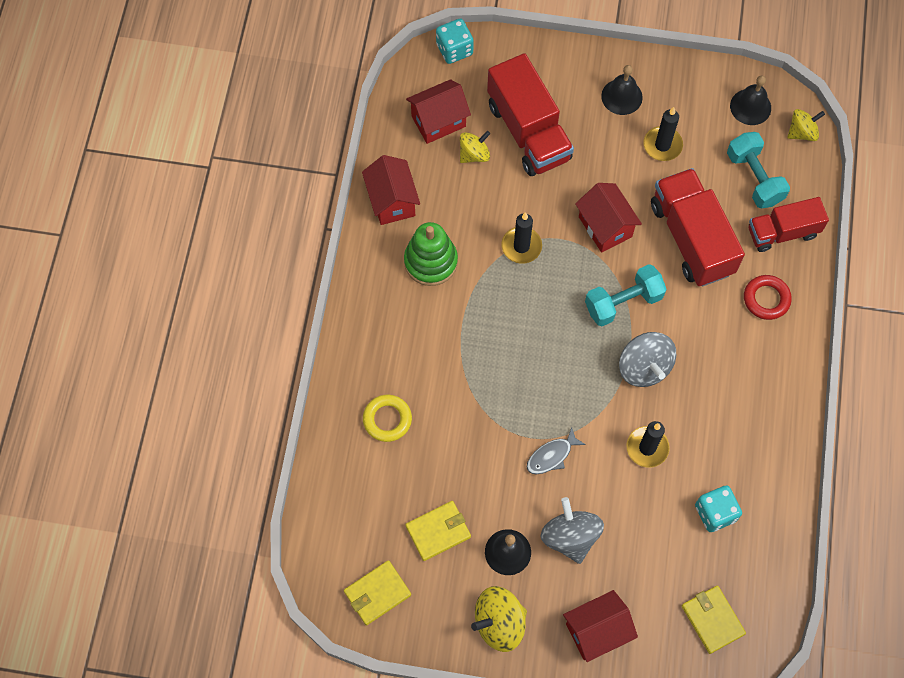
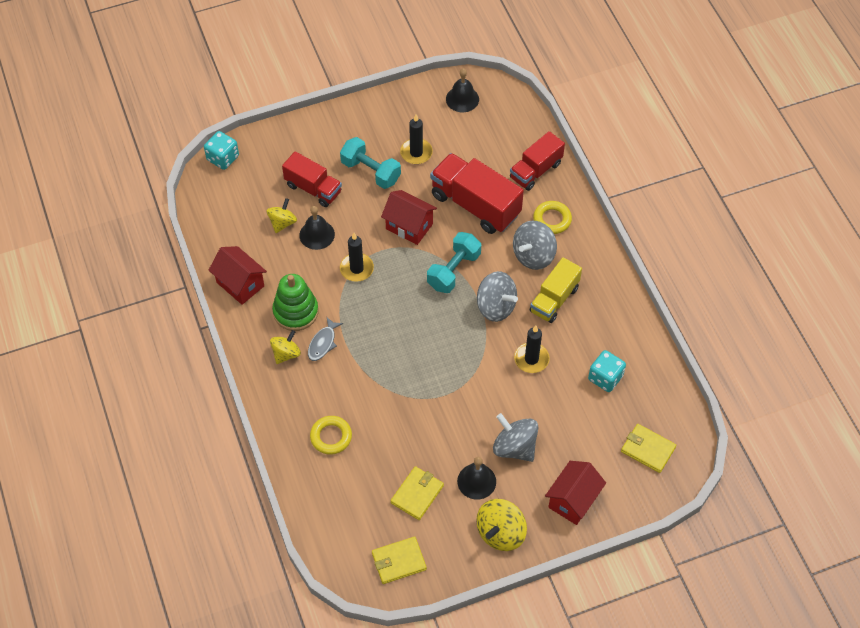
camera: 30 degrees left, 10 degrees down
(377, 593) = (398, 561): yellow wallet -> yellow wallet turned 45 degrees clockwise
(438, 121) = (241, 213): red house -> none
(528, 131) = (313, 188): red truck -> red truck, size x0.64
(551, 456) = (467, 399): grey fish -> grey fish (323, 343)
(621, 96) = (367, 134): black bell -> black bell (317, 234)
(713, 393) = (554, 299): none -> yellow truck
(720, 330) = (533, 255): none -> grey spinning top
(754, 178) = (494, 144): turquoise dumbbell -> turquoise dumbbell (371, 171)
(766, 299) = (552, 219): red ring -> yellow ring
(802, 132) = (508, 99): yellow spinning top -> yellow spinning top (286, 354)

